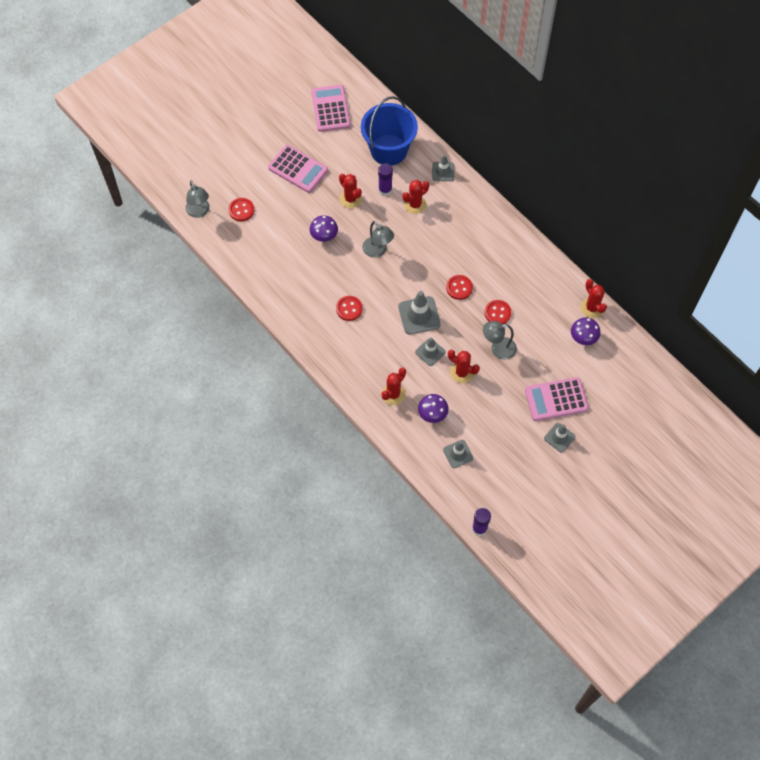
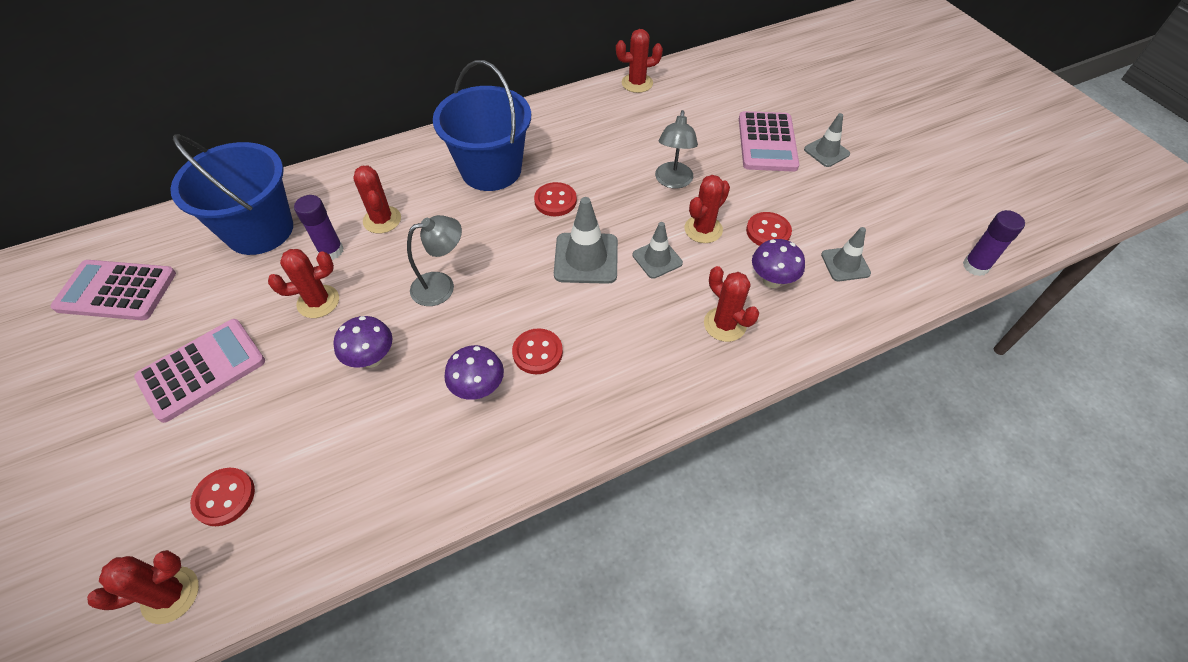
camera: 75 degrees left, 10 degrees down
(199, 212) = (170, 595): grey lamp -> red cactus
(443, 171) = (345, 175): grey traffic cone -> none
(474, 246) = (491, 170): none -> blue bucket
(497, 313) = (614, 169): red button -> red button (768, 231)
(583, 338) = (680, 100): purple mushroom -> purple mushroom (478, 388)

